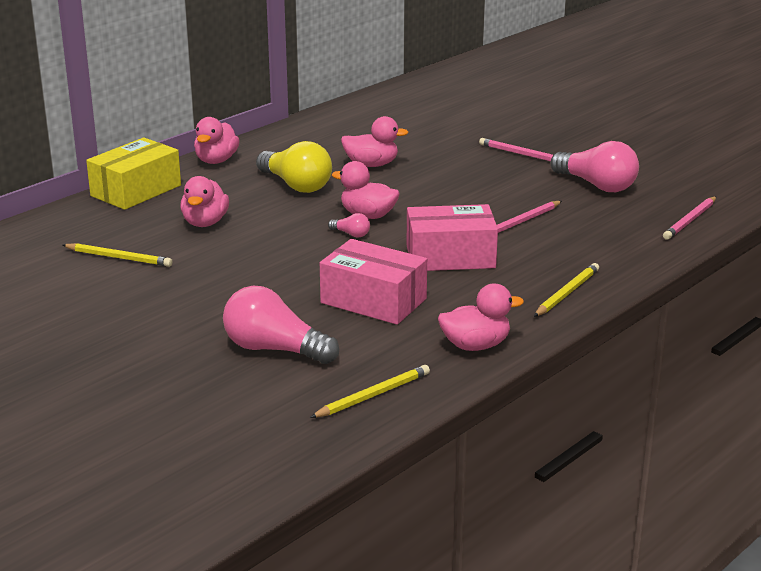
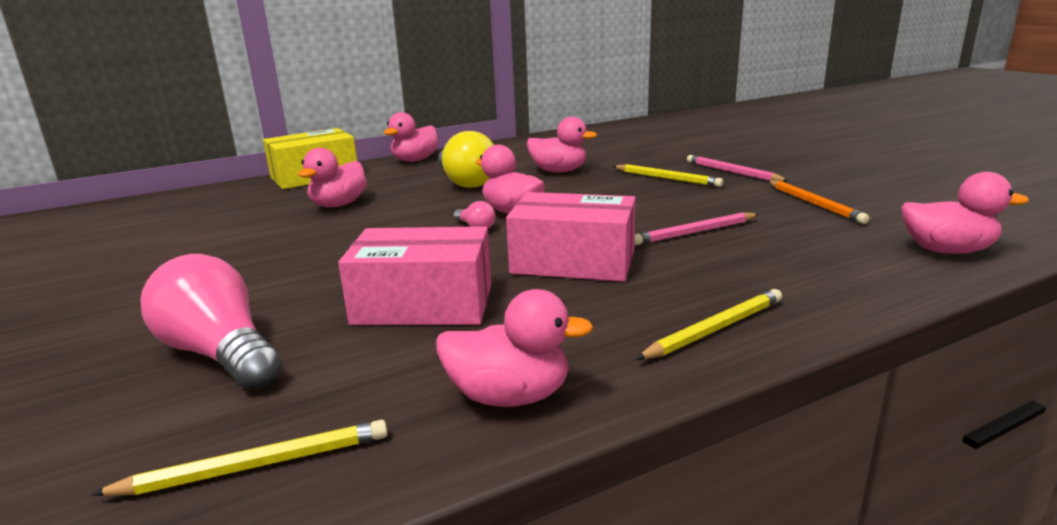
camera: 20 degrees right, 5 degrees down
(118, 258) = (213, 227): yellow pencil -> yellow pencil (666, 178)
(373, 301) = (423, 304): pink box -> pink box turned 45 degrees counterclockwise
(597, 185) = (814, 204): pink light bulb -> orange pencil
(690, 220) = (946, 251): pink pencil -> pink duck

